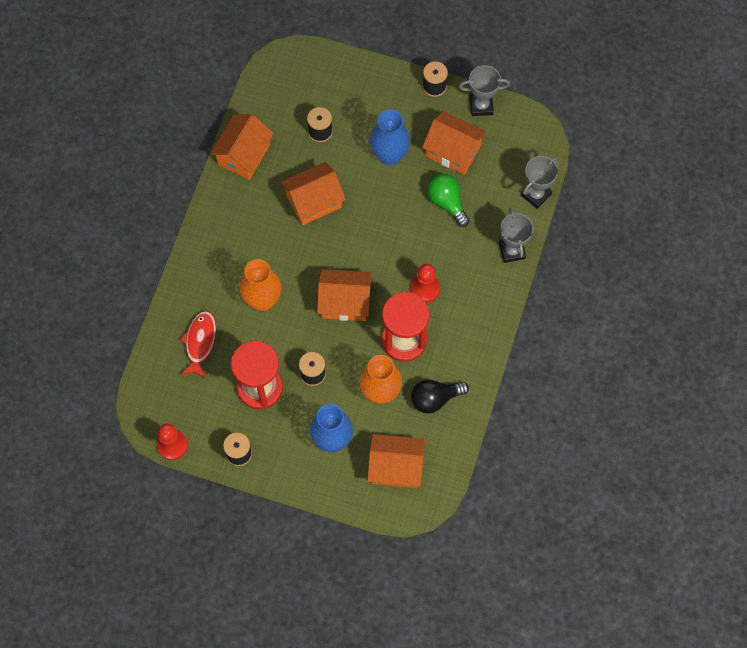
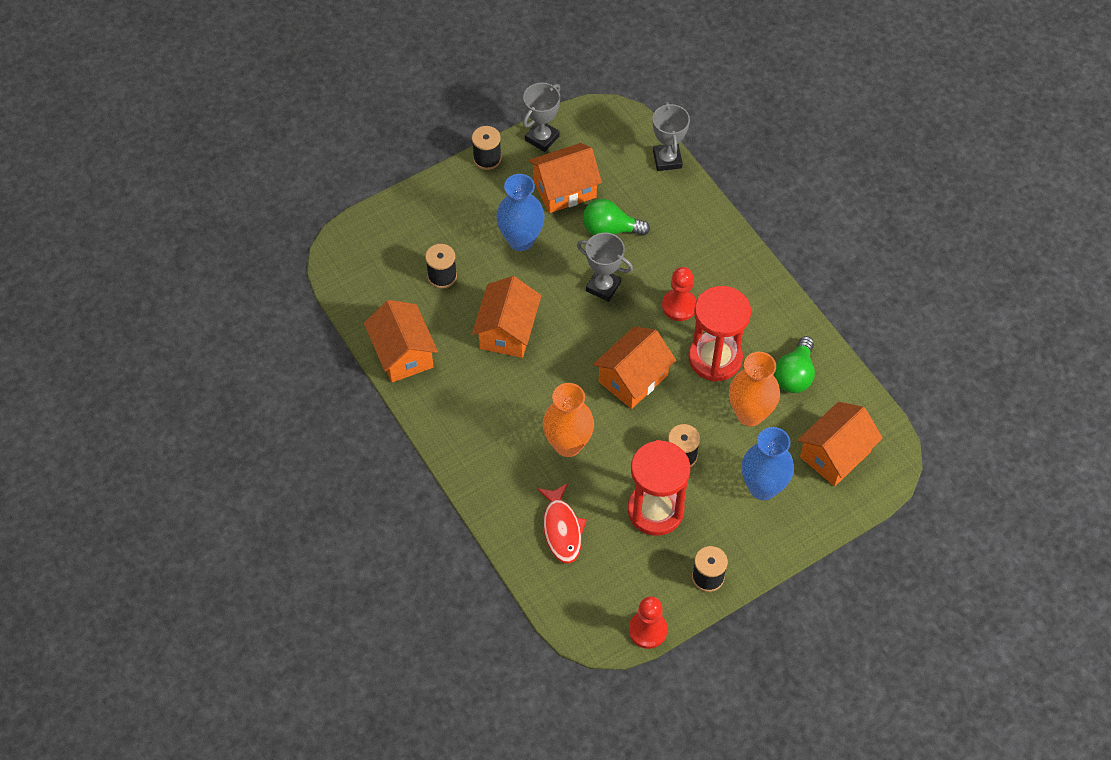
camera: 50 degrees left, 10 degrees down
(200, 342) = (562, 529): red fish -> red fish turned 150 degrees counterclockwise
(435, 398) = (795, 375): black light bulb -> green light bulb
(512, 250) = (704, 215): grey trophy -> grey trophy (603, 287)

